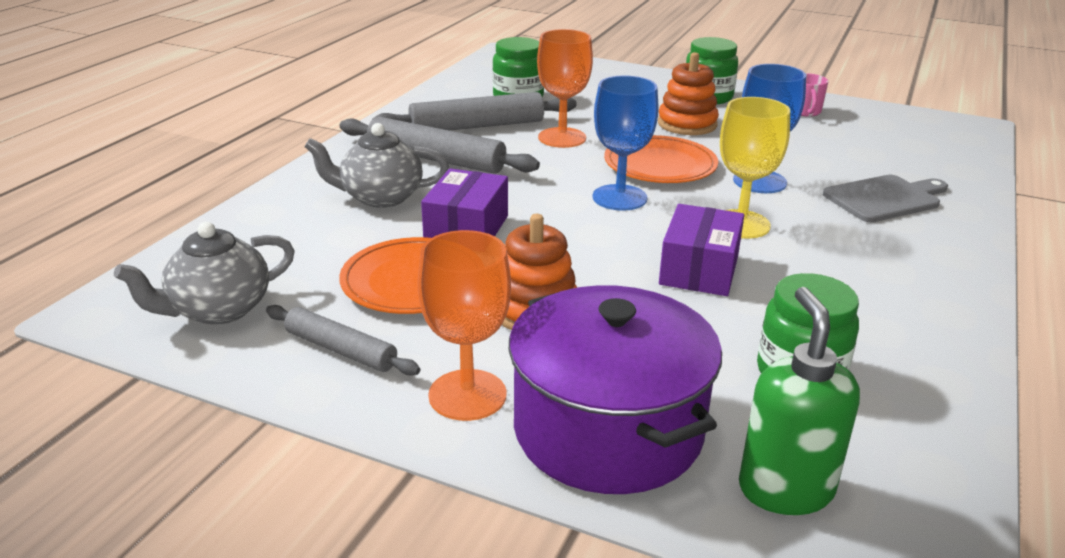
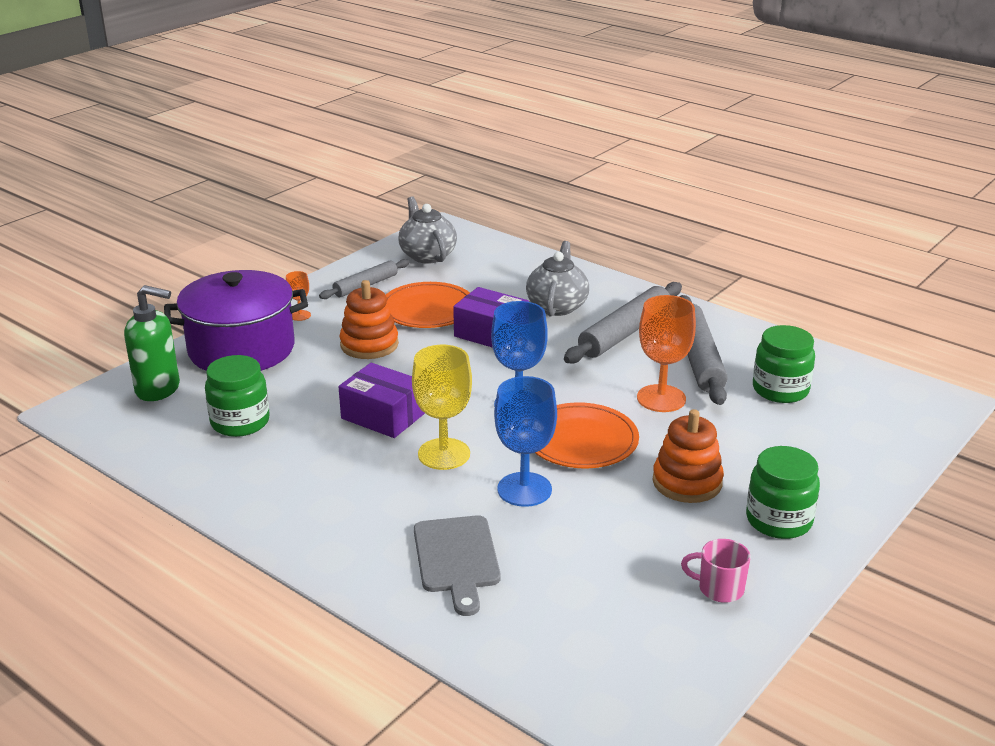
camera: 105 degrees right, 0 degrees up
(467, 395) = (300, 315): orange goblet -> orange goblet, size x0.48

